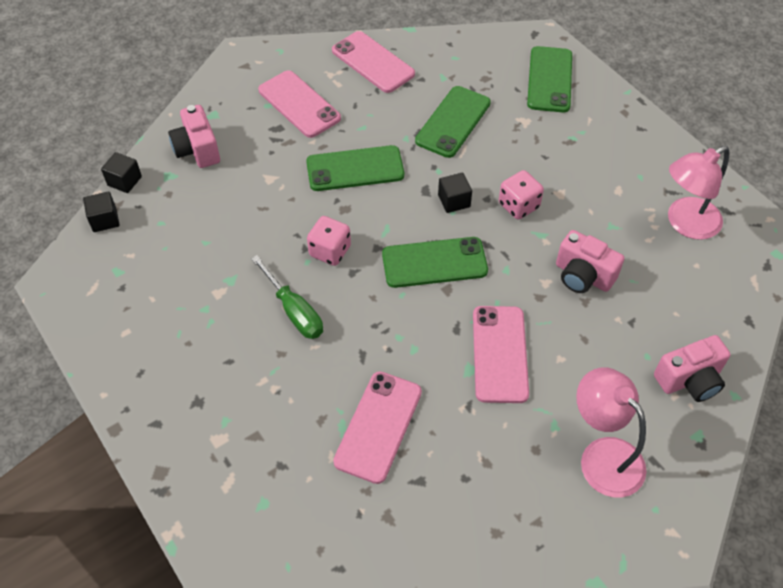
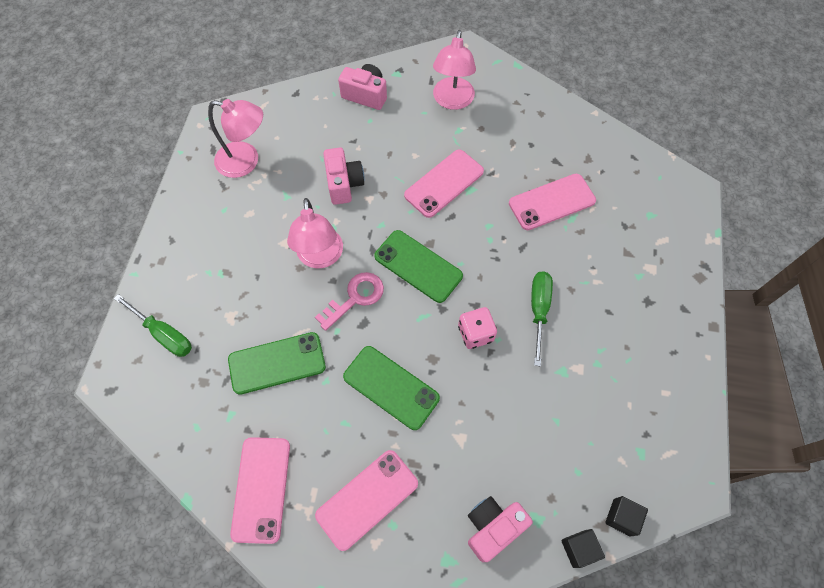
camera: 135 degrees left, 10 degrees up
(197, 150) = (493, 527): pink camera -> pink camera turned 150 degrees counterclockwise
(299, 104) = (367, 499): pink phone -> pink phone turned 45 degrees clockwise
(454, 201) = (355, 298): black cube -> pink key
(518, 205) = (320, 257): pink dice -> pink lamp
(550, 79) = (164, 334): green phone -> green screwdriver

